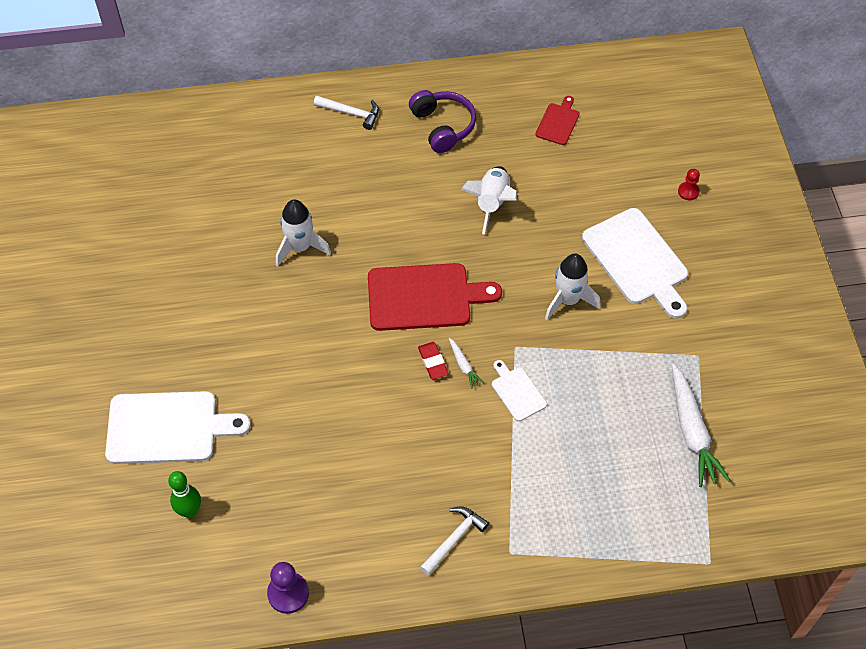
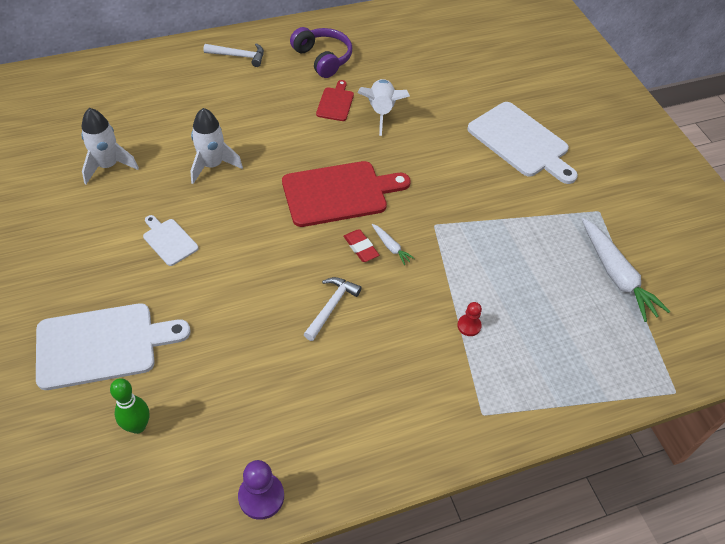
camera: 15 degrees left, 5 degrees down
(454, 539) = (423, 409): white hammer -> white hammer (331, 307)
(517, 392) = (447, 263): white cutting board -> white cutting board (169, 240)
(558, 122) = (421, 47): red cutting board -> red cutting board (335, 103)
(568, 300) = (470, 180): white rocket -> white rocket (108, 166)
(688, 191) = (545, 86): red pawn -> red pawn (469, 326)

